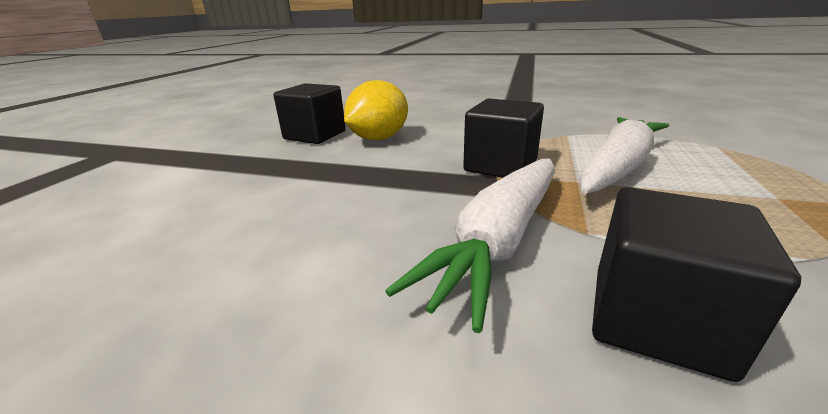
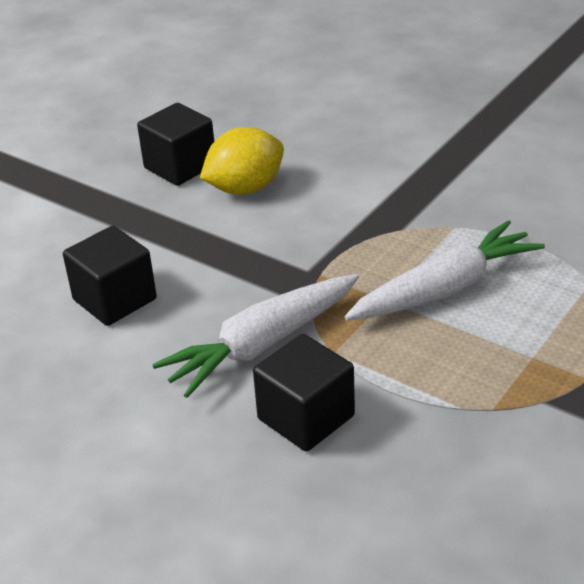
camera: 20 degrees right, 10 degrees up
(500, 166) = (335, 262): black cube -> black cube (115, 299)

